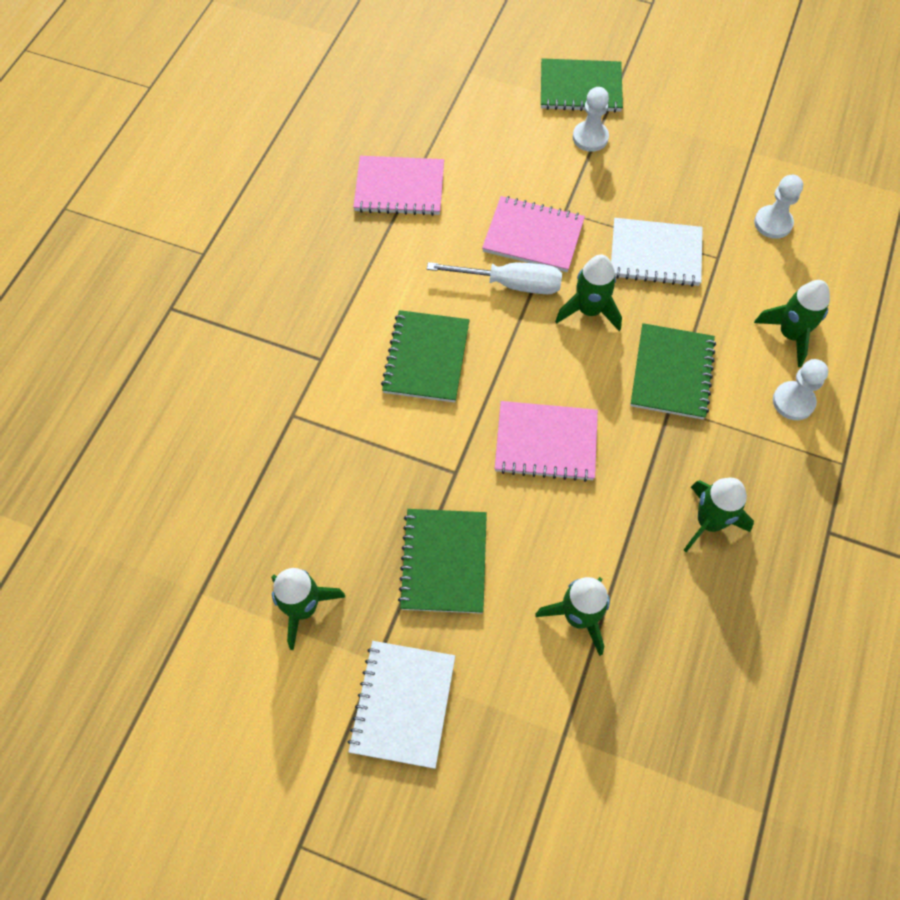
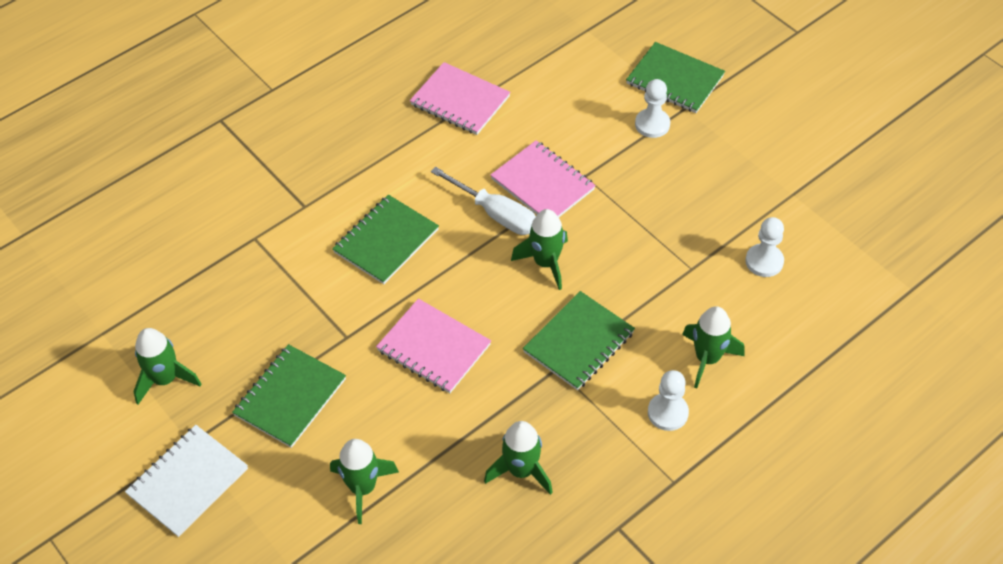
camera: 30 degrees right, 10 degrees down
(655, 254) = (637, 242): white notebook -> none

